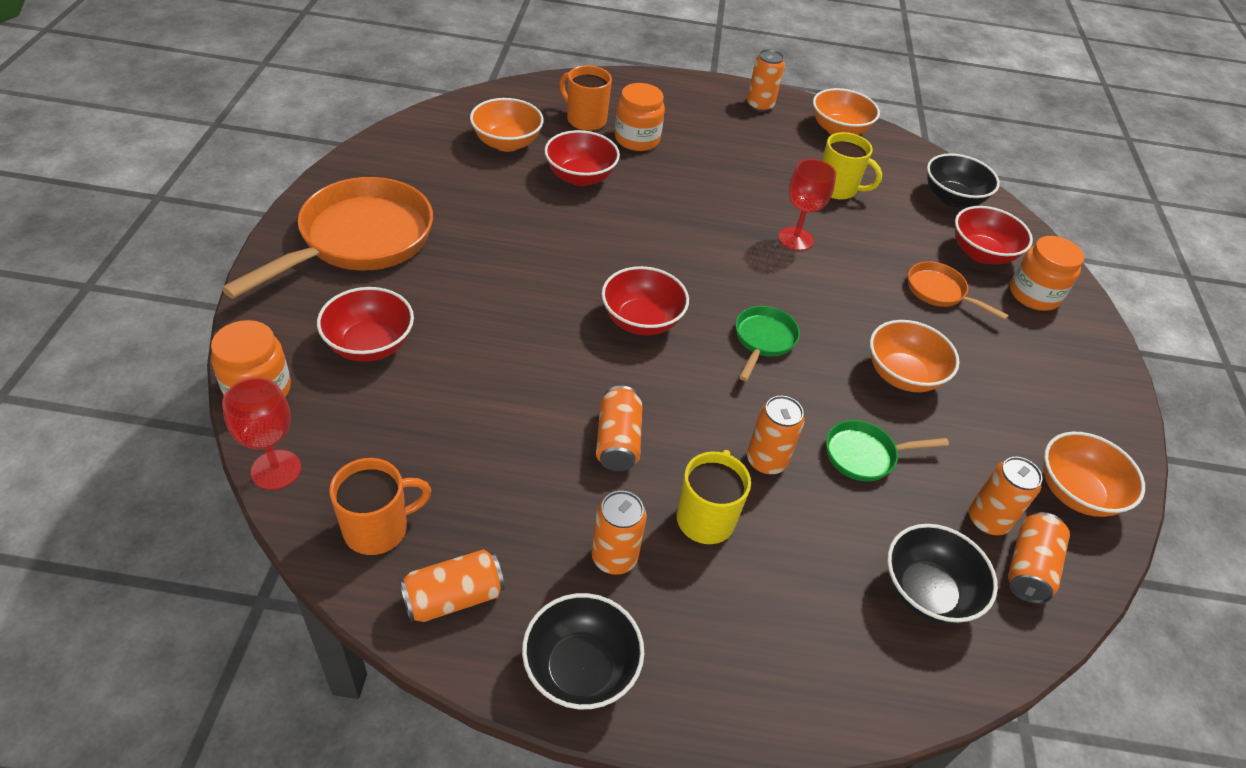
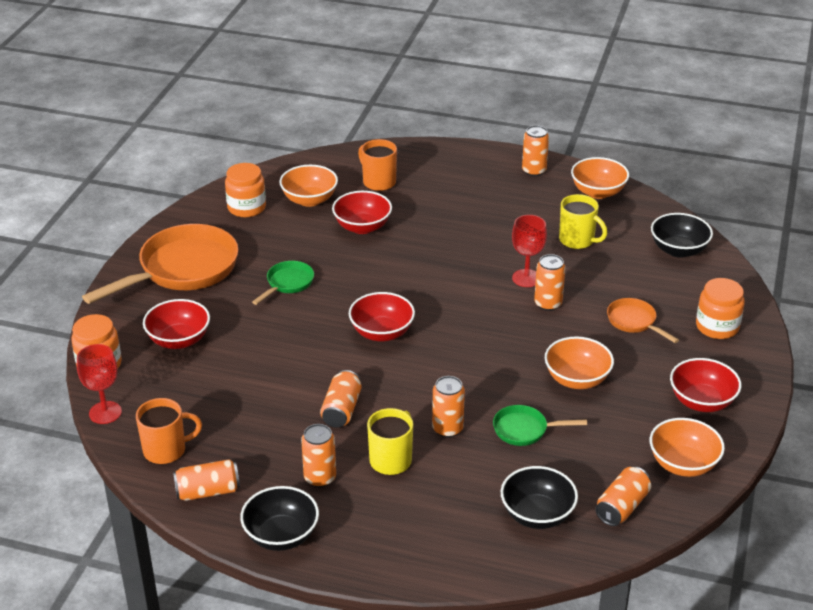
camera: 15 degrees right, 10 degrees down
(637, 139) = (417, 198): orange jar -> orange jar (246, 208)
(763, 340) = (473, 350): green pan -> green pan (288, 283)
(981, 253) = (685, 294): red bowl -> red bowl (701, 402)
(987, 520) = (603, 476): orange can -> orange can (548, 304)

